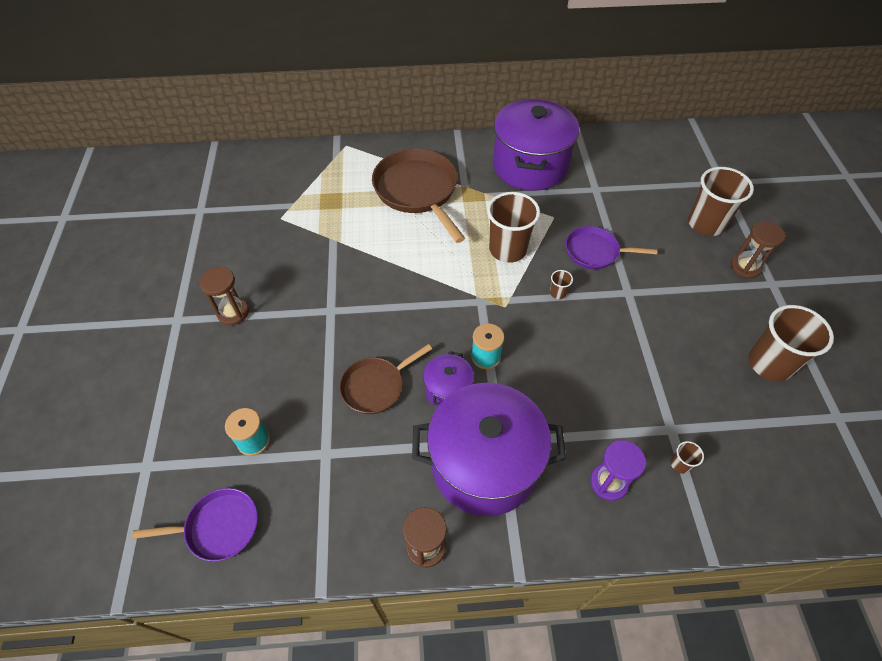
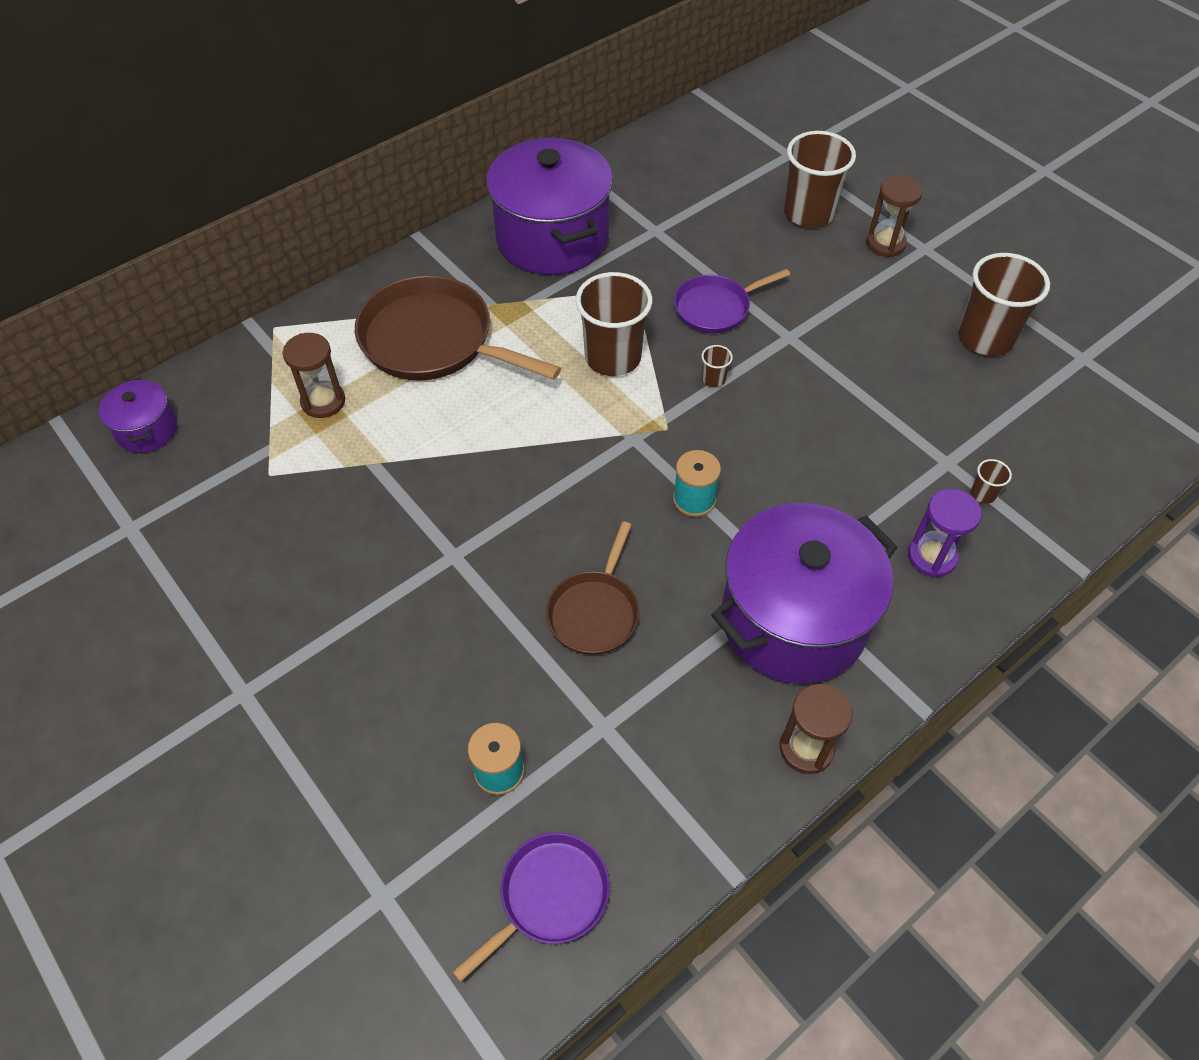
camera: 35 degrees left, 0 degrees up
(233, 313) = (319, 635): brown hourglass -> brown hourglass (323, 401)
(448, 390) = (684, 564): purple pot -> purple pot (147, 430)

